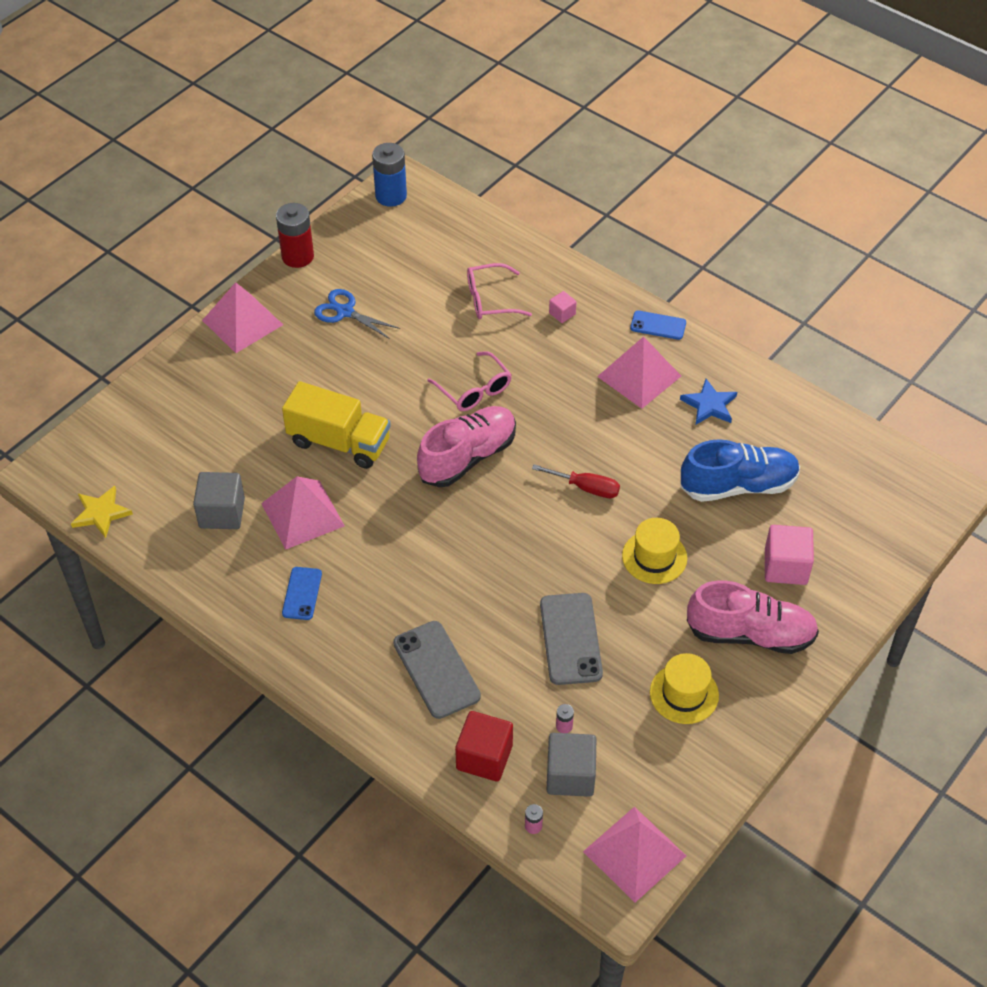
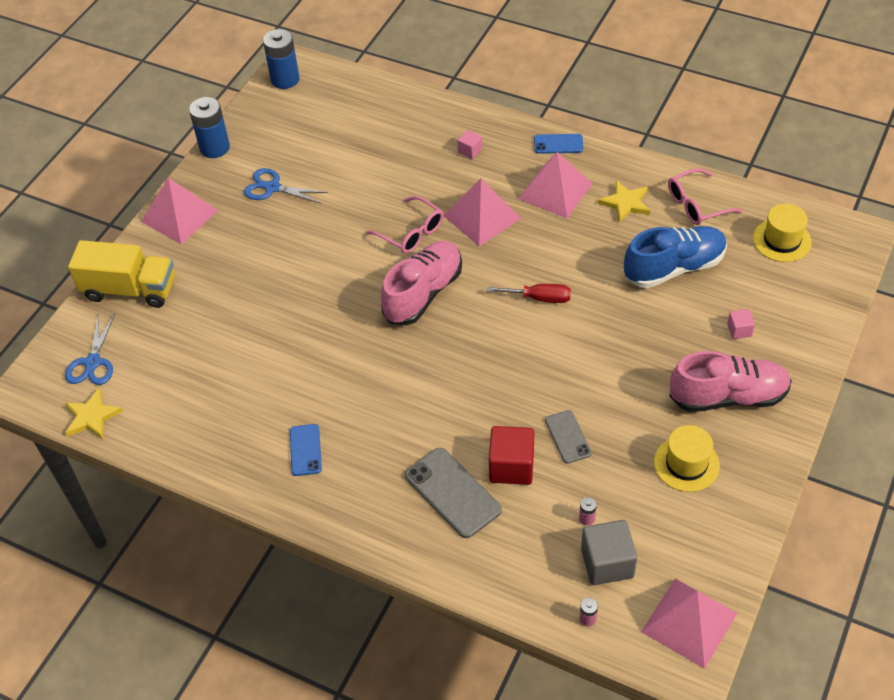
camera: 10 degrees left, 0 degrees up
(116, 458) = (93, 362): none -> blue scissors
(222, 513) = (208, 392): grey cube -> none
(297, 256) = (214, 148): red battery -> blue battery
(302, 514) = (285, 377): pink pyramid -> pink pyramid (482, 217)
(339, 442) = (300, 304): yellow truck -> yellow truck (130, 289)
(484, 757) = (522, 564): red cube -> red cube (511, 466)
(490, 300) = (401, 151): pink glasses -> pink glasses (696, 205)
(570, 639) = (567, 437): grey phone -> grey phone, size x0.60
(654, 557) = (620, 346): yellow hat -> yellow hat (782, 240)
(709, 405) = (625, 203): blue star -> yellow star
(785, 567) = (739, 330): pink cube -> pink cube, size x0.52

